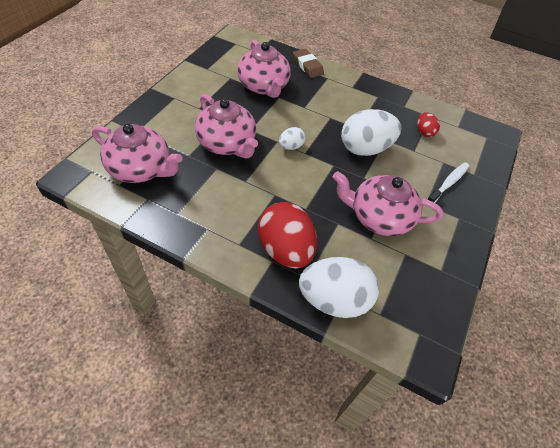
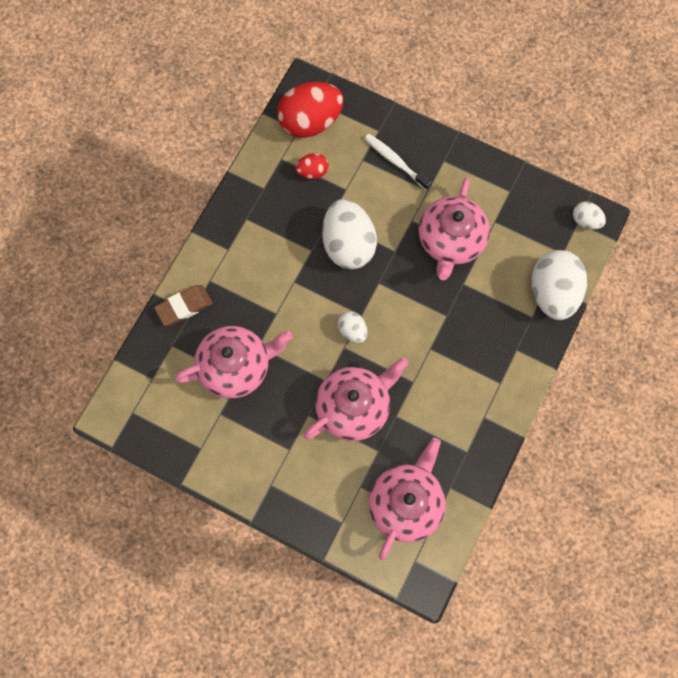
camera: 85 degrees left, 20 degrees up
(285, 250) = (502, 337): red egg -> red egg (310, 122)
(423, 343) = (585, 221): none -> white egg

